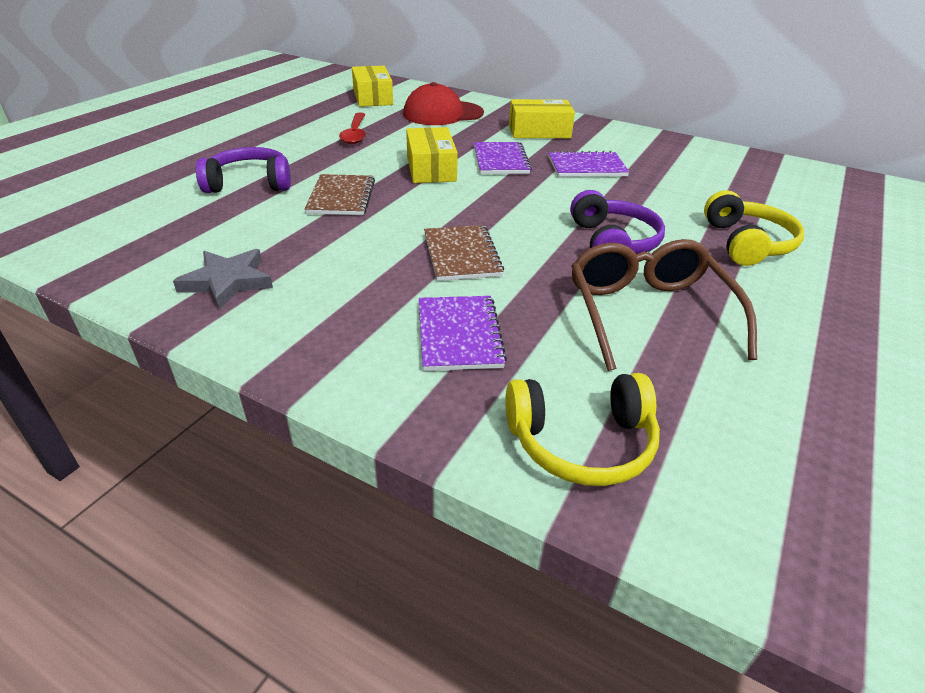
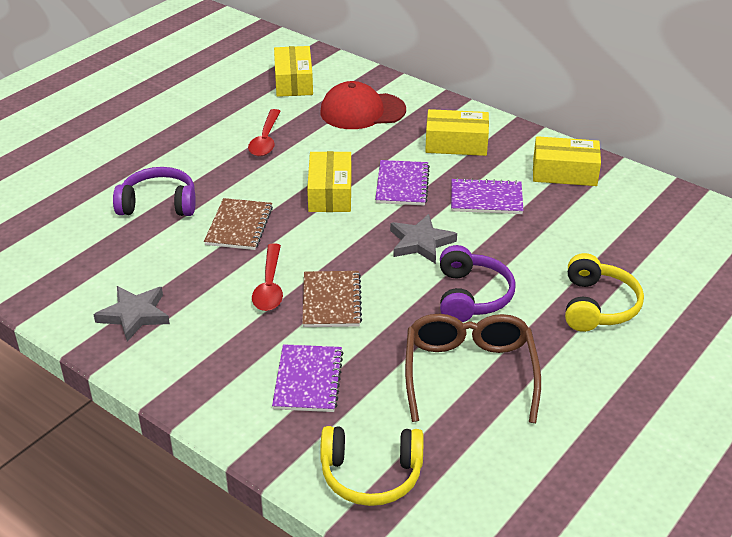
camera: 10 degrees right, 0 degrees up
(387, 245) = (269, 286): none -> red spoon
(538, 201) = (421, 242): none -> grey star
(649, 147) = (564, 172): none -> yellow box

